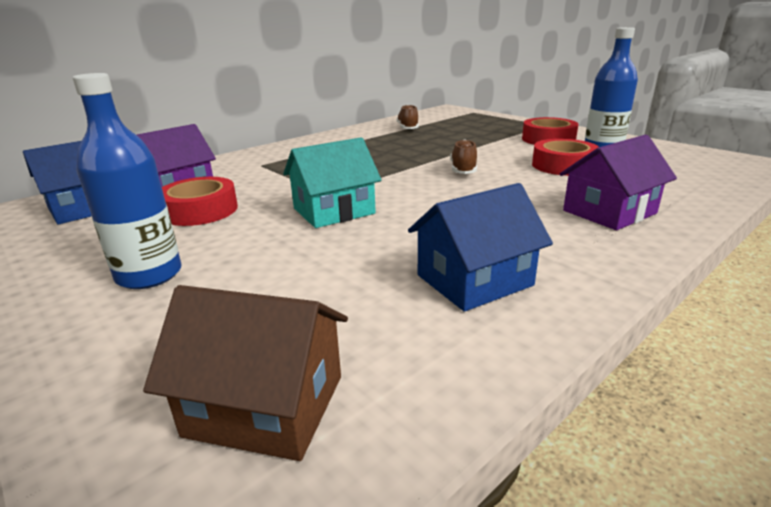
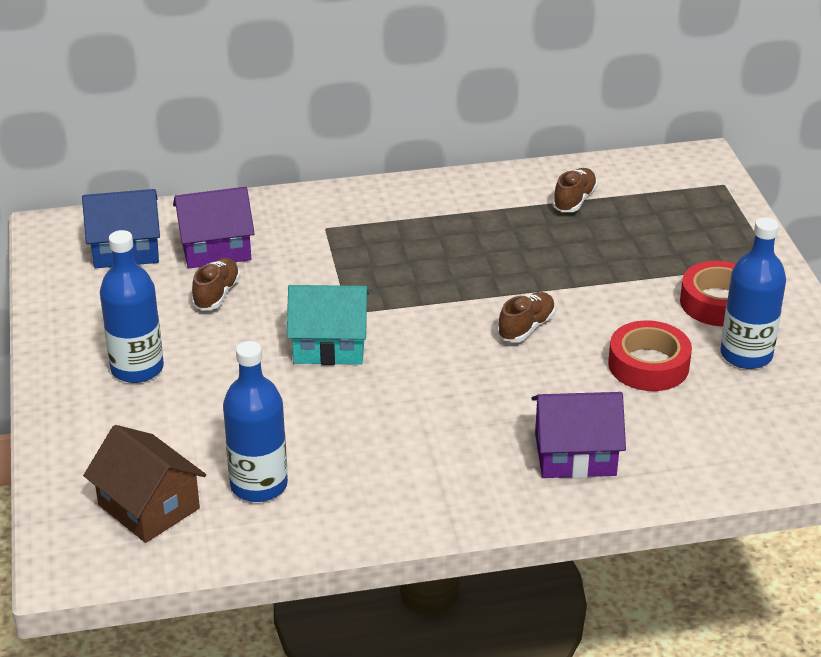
camera: 30 degrees right, 10 degrees up
(200, 210) = (216, 294): red tape -> brown shoe
(387, 324) = (259, 485): none -> blue bottle
(474, 280) = (356, 476): blue house -> none

